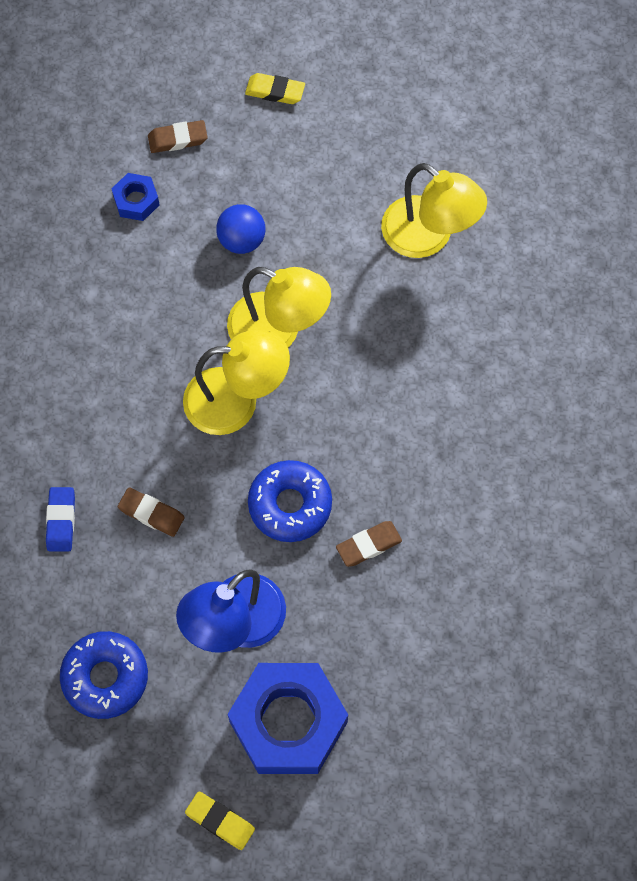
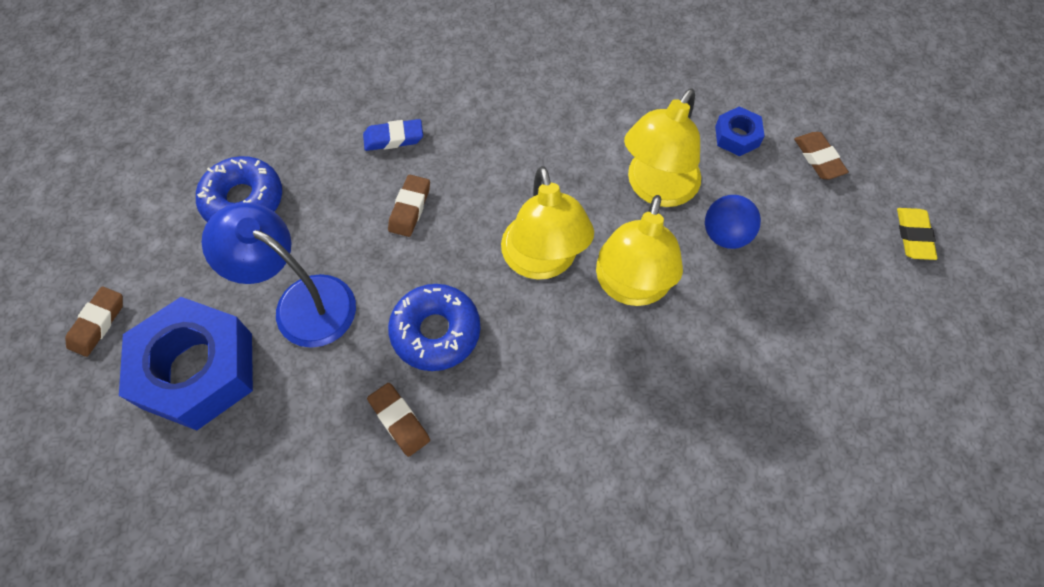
camera: 80 degrees right, 5 degrees down
(220, 821) = (98, 323): yellow eraser -> brown eraser
(428, 237) = (796, 428): yellow lamp -> yellow lamp (656, 189)

